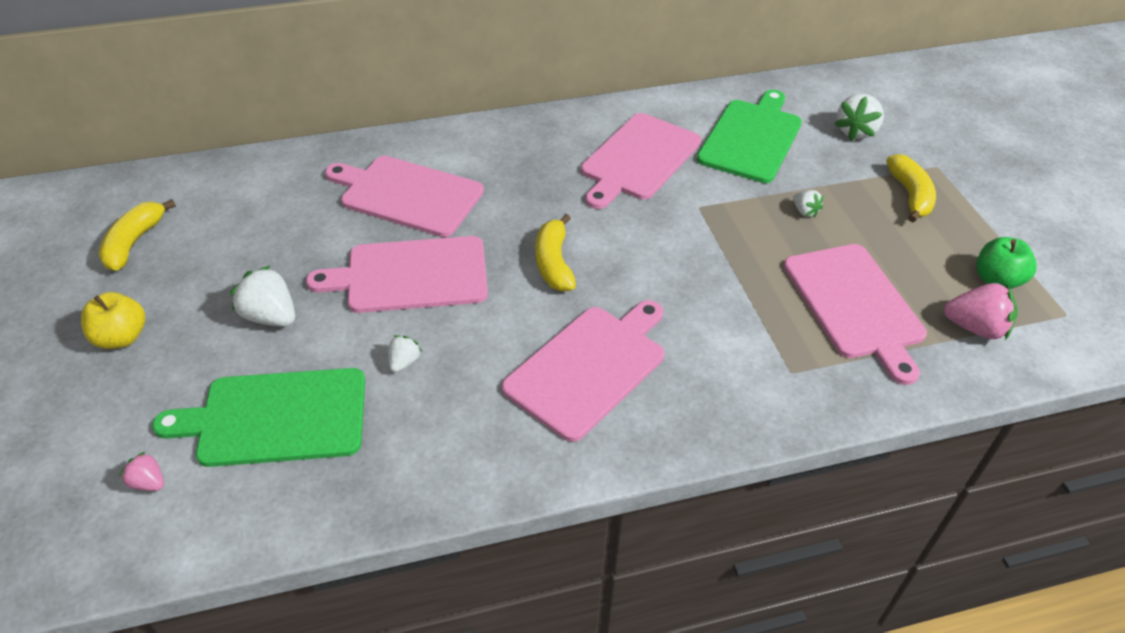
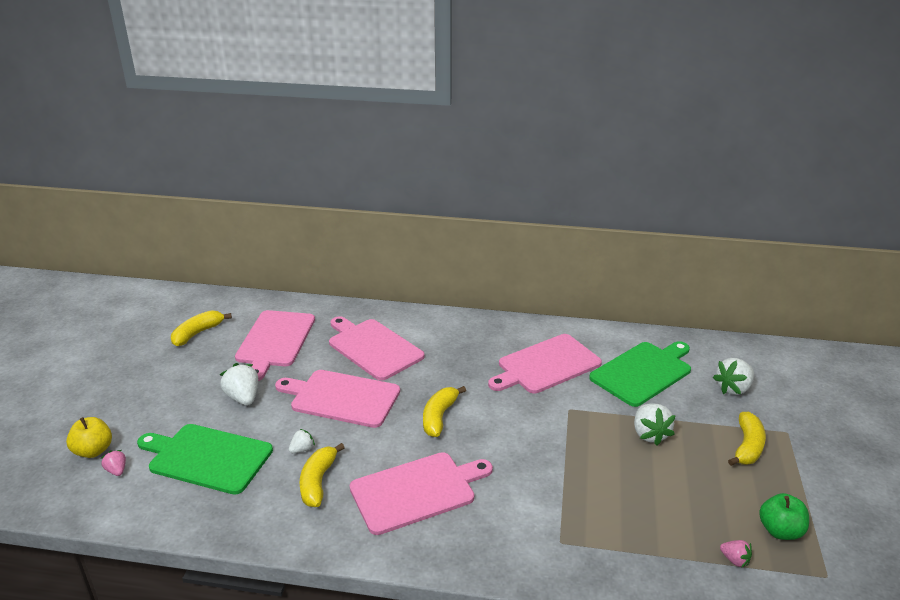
camera: 25 degrees right, 15 degrees down
(122, 337) = (156, 385): yellow apple -> yellow apple (93, 451)
(455, 399) = (318, 482): none -> yellow banana
(804, 211) = (649, 434): white strawberry -> white strawberry, size x1.82
(855, 305) = (644, 512): pink cutting board -> pink cutting board (275, 341)
(975, 328) = (734, 560): pink strawberry -> pink strawberry, size x0.55

